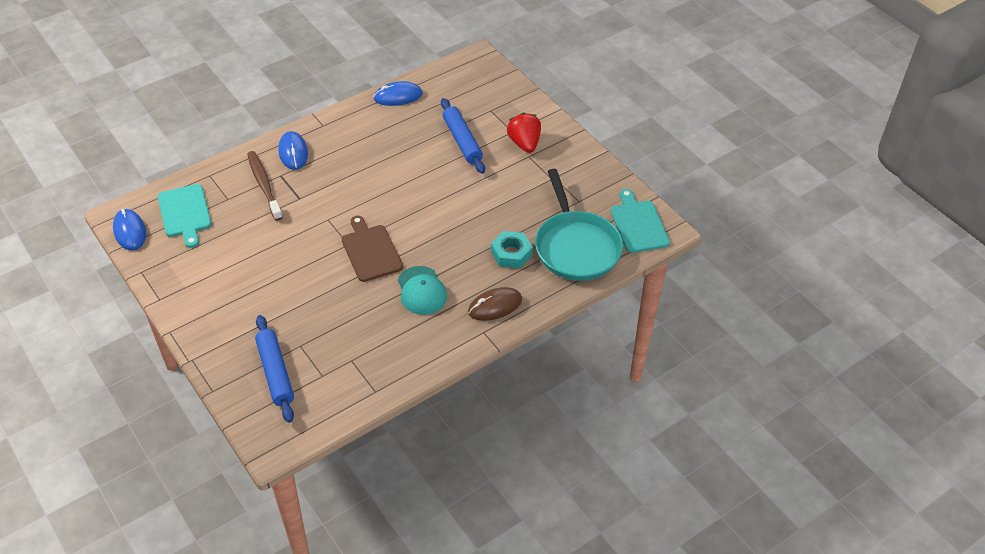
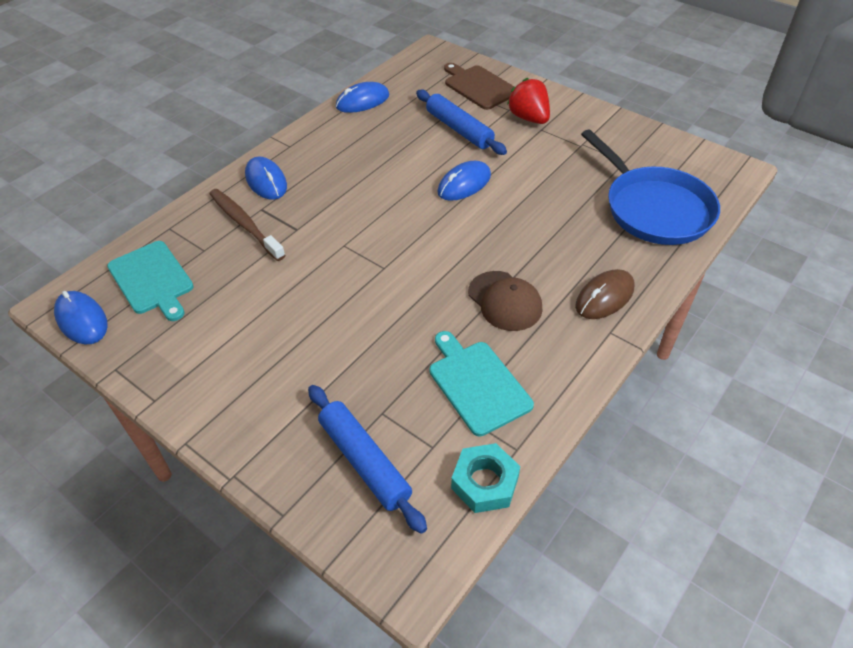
camera: 15 degrees left, 0 degrees up
(371, 251) = (416, 269): brown cutting board -> brown cutting board (479, 86)
(421, 291) = (505, 301): turquoise cap -> brown cap
(441, 191) = (464, 184): none -> blue mouse
(511, 253) = (586, 233): turquoise nut -> turquoise nut (485, 482)
(576, 247) = (654, 208): turquoise pan -> blue pan
(638, 224) = (705, 170): turquoise cutting board -> turquoise cutting board (477, 384)

